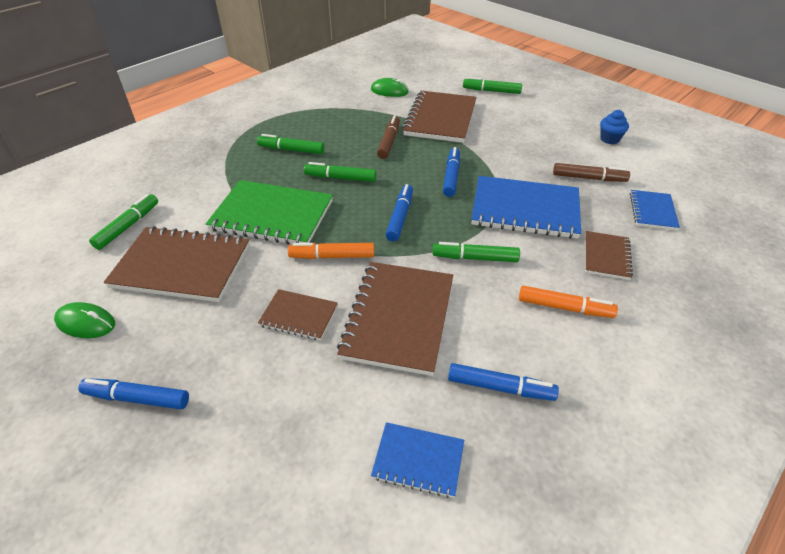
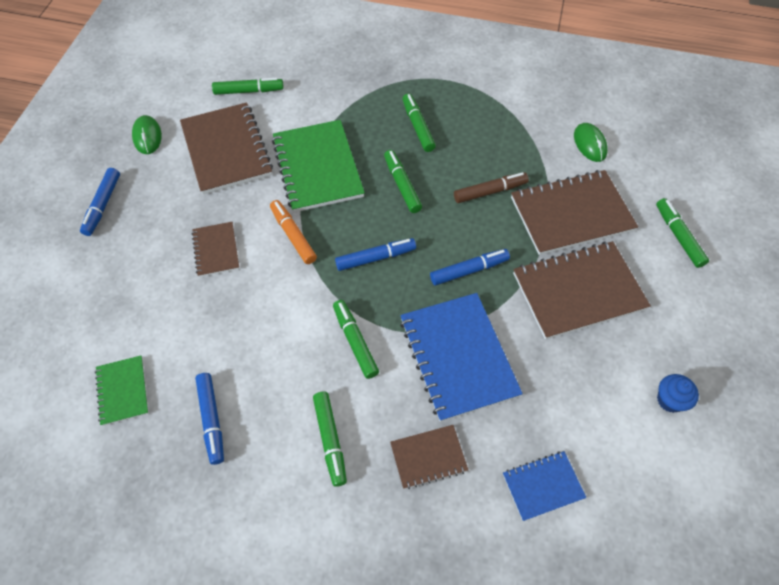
camera: 60 degrees right, 15 degrees up
(137, 398) = (102, 205): blue marker -> blue marker turned 150 degrees counterclockwise
(398, 318) = (249, 316): brown notebook -> brown notebook (578, 291)
(418, 460) = (123, 391): blue notebook -> green notebook
(564, 308) = (330, 440): orange marker -> green marker
(589, 178) = (562, 401): brown marker -> none

